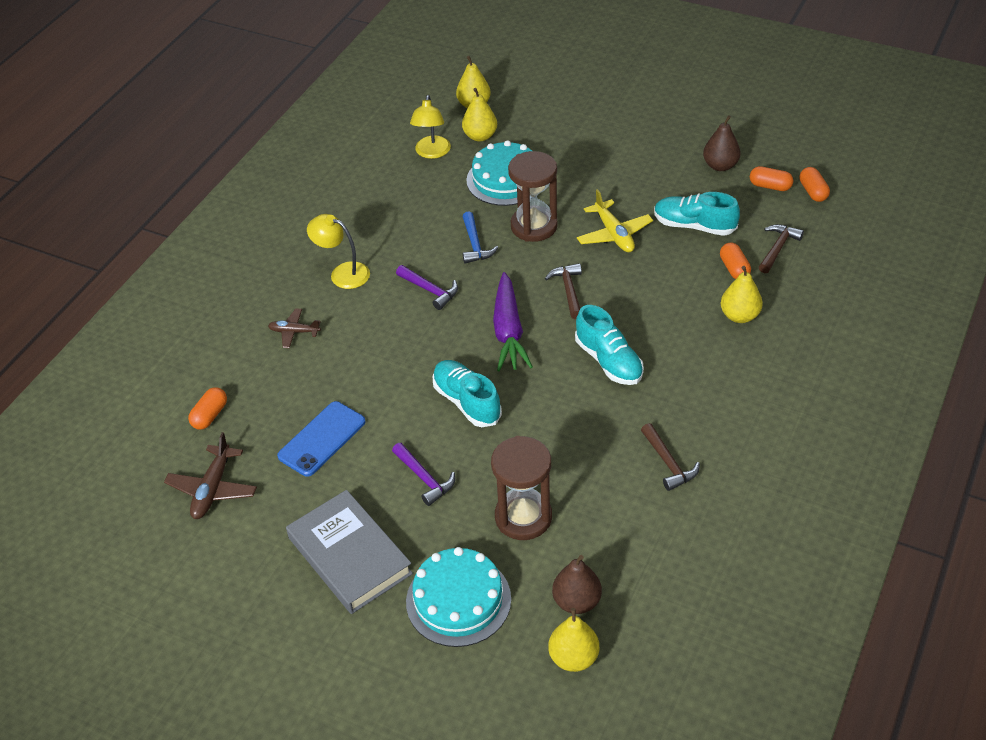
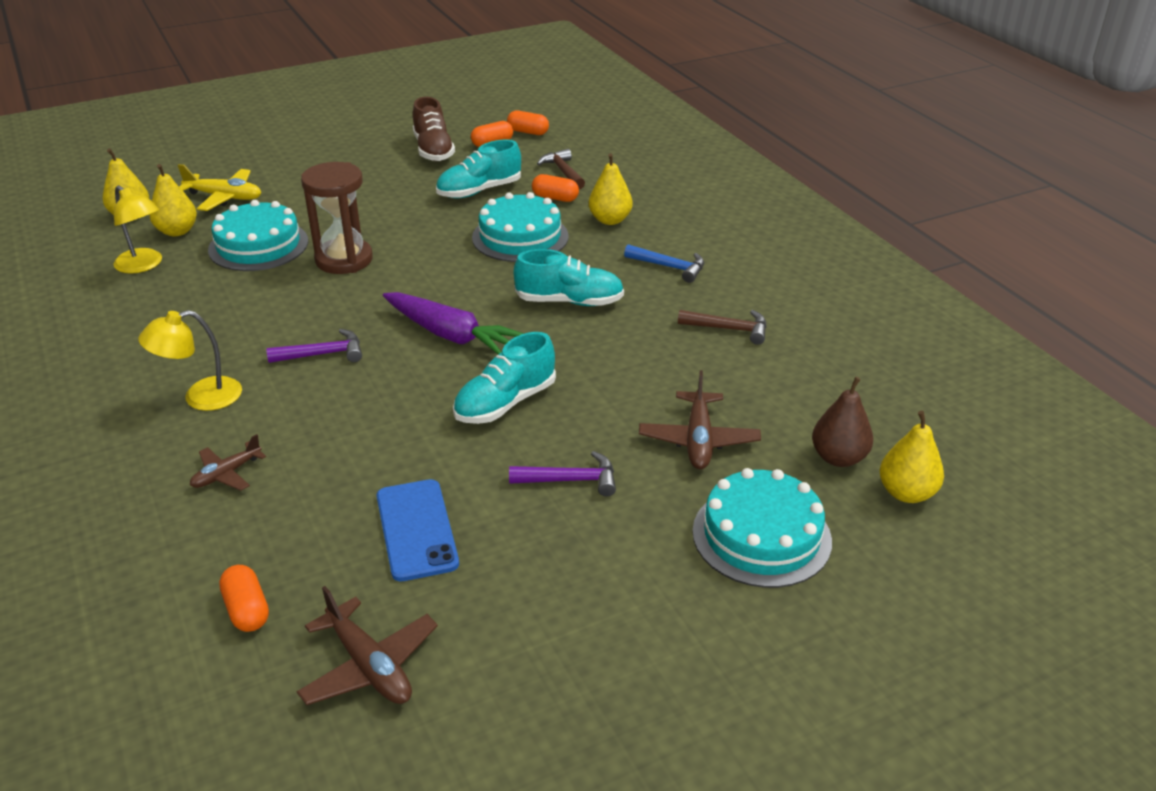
camera: 55 degrees left, 10 degrees down
(350, 555) = (614, 590): grey book -> none
(467, 402) = (505, 403): turquoise shoe -> turquoise shoe turned 45 degrees counterclockwise
(475, 244) = (309, 300): blue hammer -> blue hammer (669, 267)
(523, 517) = (698, 440): brown hourglass -> brown plane
(568, 290) = (453, 280): brown hammer -> none
(614, 234) = (424, 228): yellow plane -> yellow plane (224, 197)
(659, 286) = (520, 237): none -> turquoise cake
(720, 166) = (433, 150): brown pear -> brown shoe

